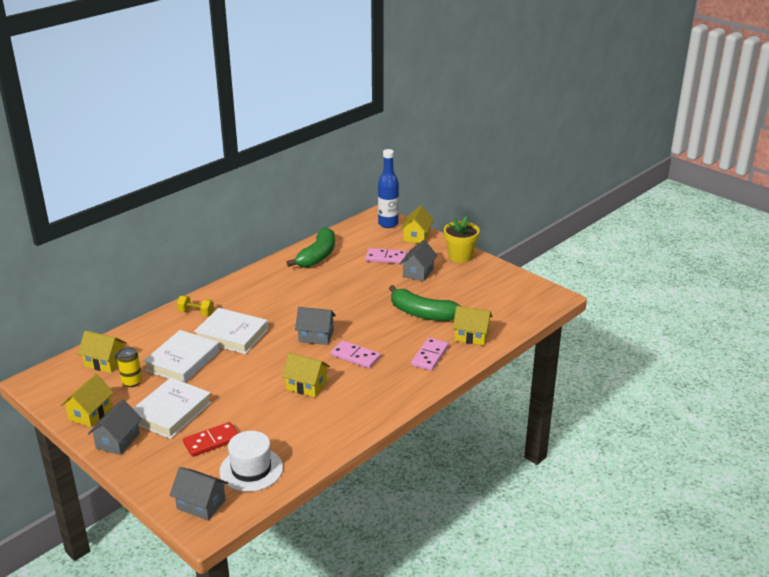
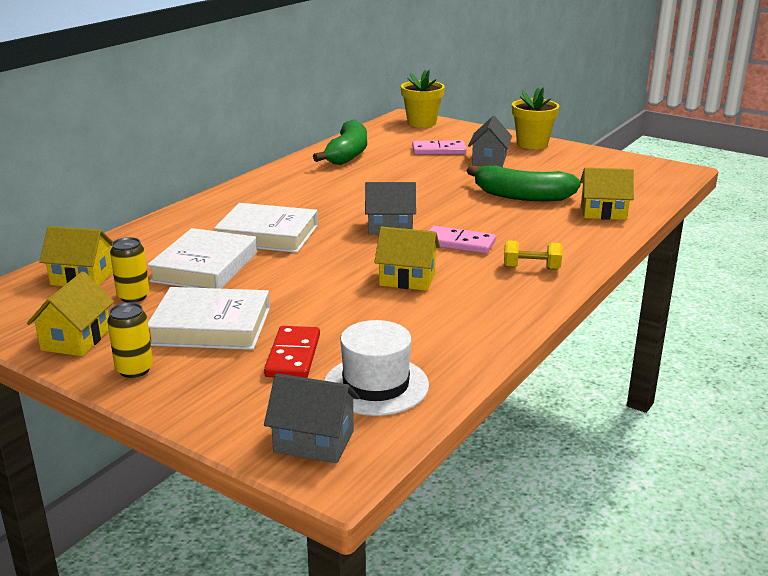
camera: 10 degrees left, 5 degrees down
(118, 441) = (134, 370): grey house -> yellow can
(171, 412) = (211, 326): white book -> white book turned 75 degrees clockwise
(196, 313) = (204, 216): yellow dumbbell -> yellow dumbbell (531, 268)
(211, 441) = (293, 356): red domino -> red domino turned 45 degrees counterclockwise
(388, 224) = (421, 123): blue bottle -> yellow flower pot
(416, 236) = (465, 131): yellow house -> none
(429, 356) = (562, 235): pink domino -> none

